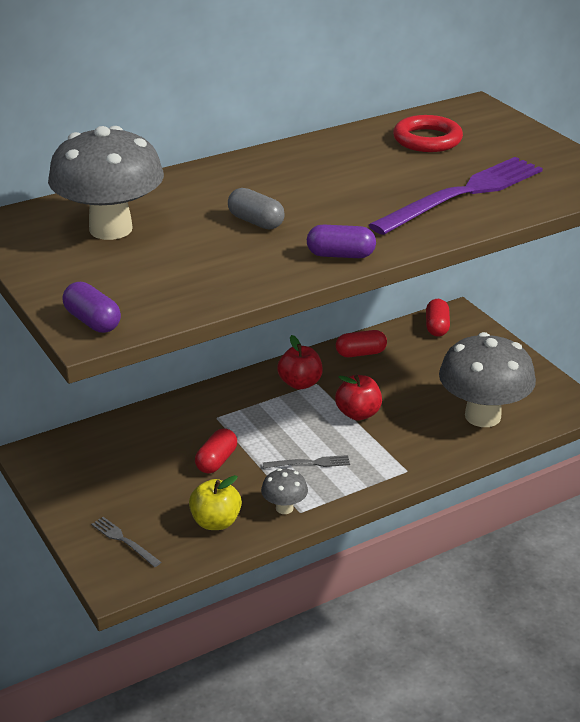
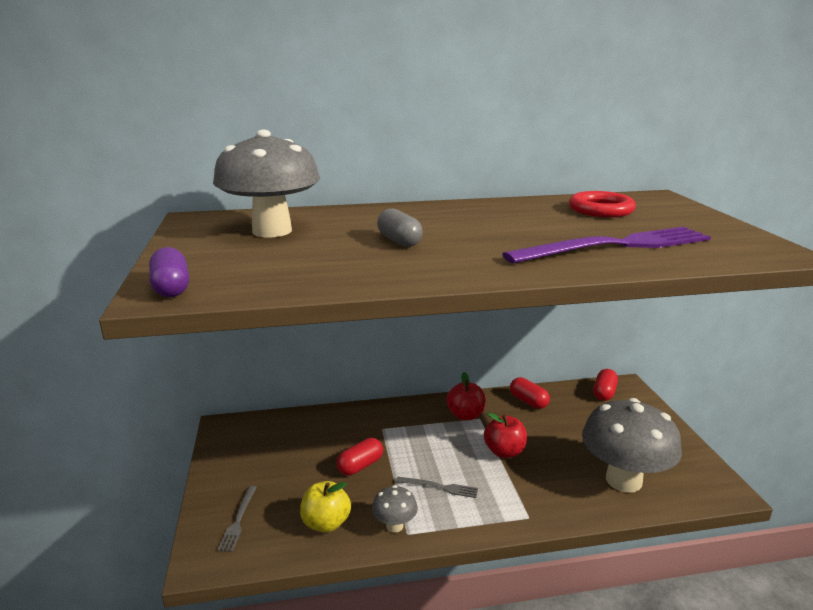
camera: 20 degrees right, 10 degrees down
(124, 541) = (238, 520): grey fork -> grey fork turned 150 degrees counterclockwise
(340, 255) = (458, 273): purple capsule -> none
(361, 353) = (528, 401): red capsule -> red capsule turned 45 degrees clockwise

